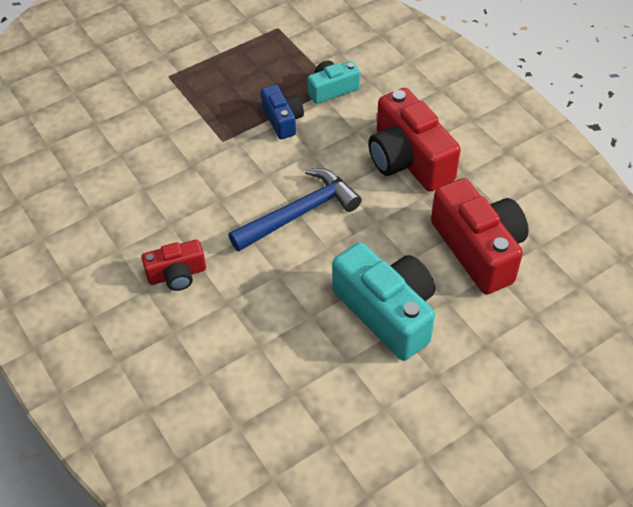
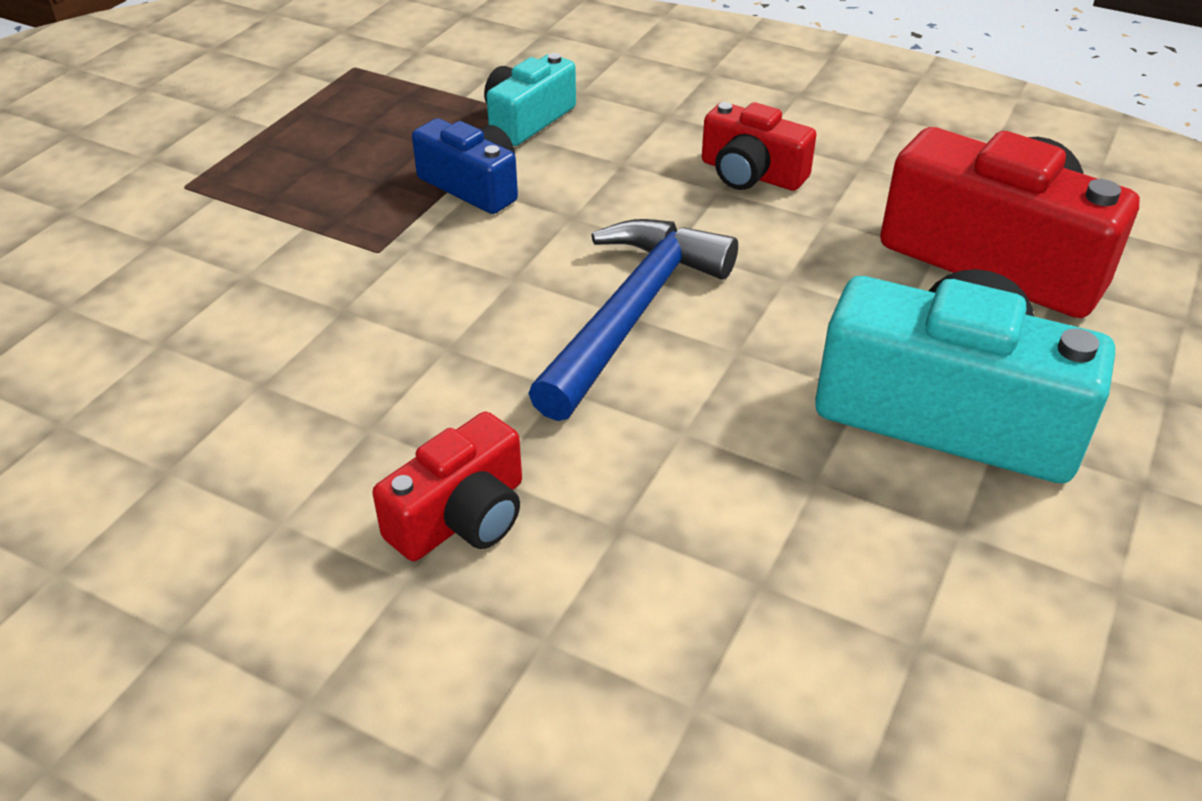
camera: 30 degrees left, 10 degrees down
(408, 159) = (751, 174): red camera -> red camera, size x0.55

